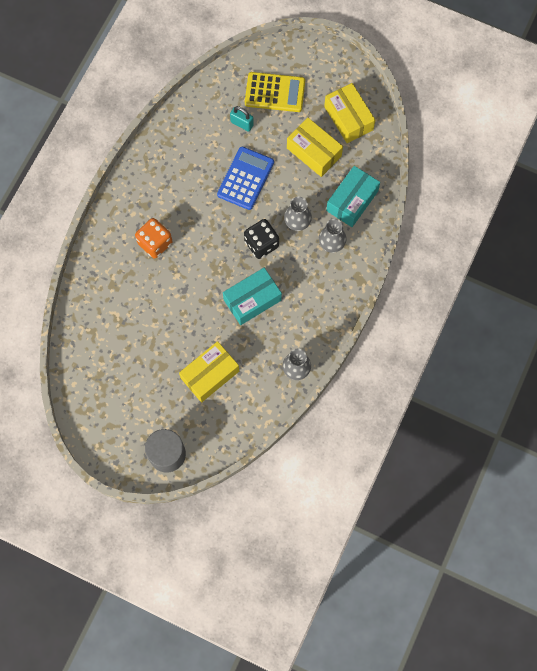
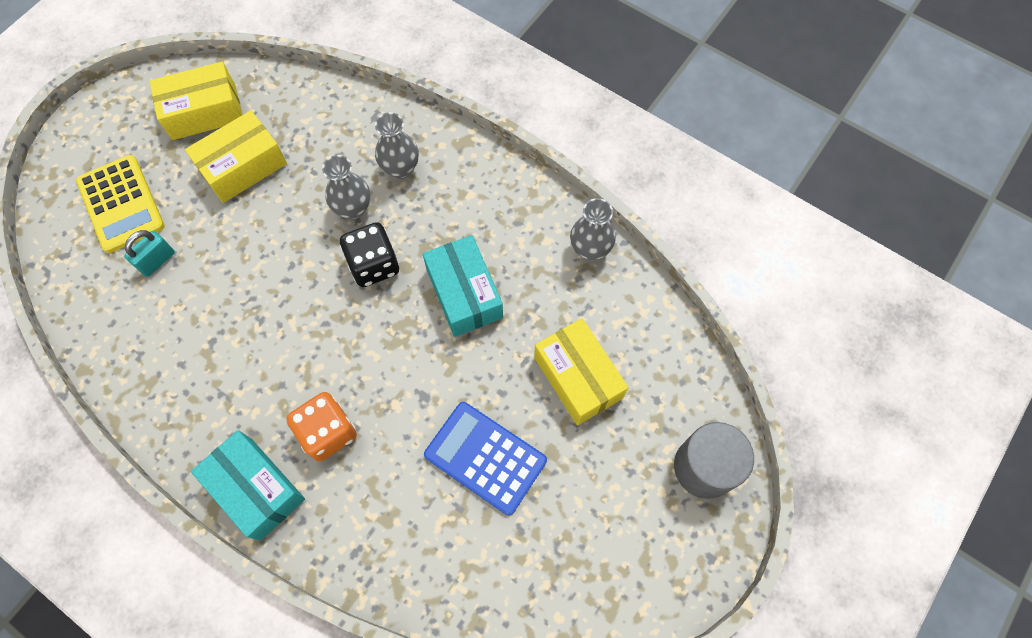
camera: 80 degrees left, 5 degrees down
(245, 178) = (255, 270): blue calculator -> blue calculator (485, 458)
(275, 92) = (121, 204): yellow calculator -> yellow calculator turned 135 degrees clockwise
(352, 201) = (338, 130): turquoise box -> turquoise box (255, 489)

